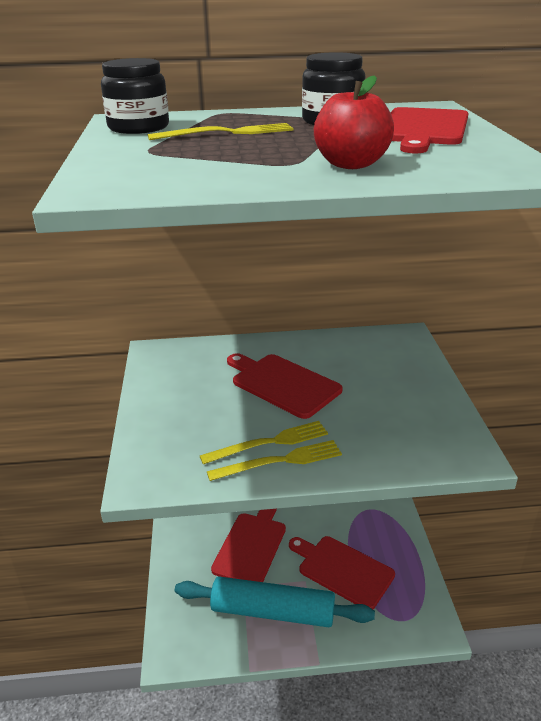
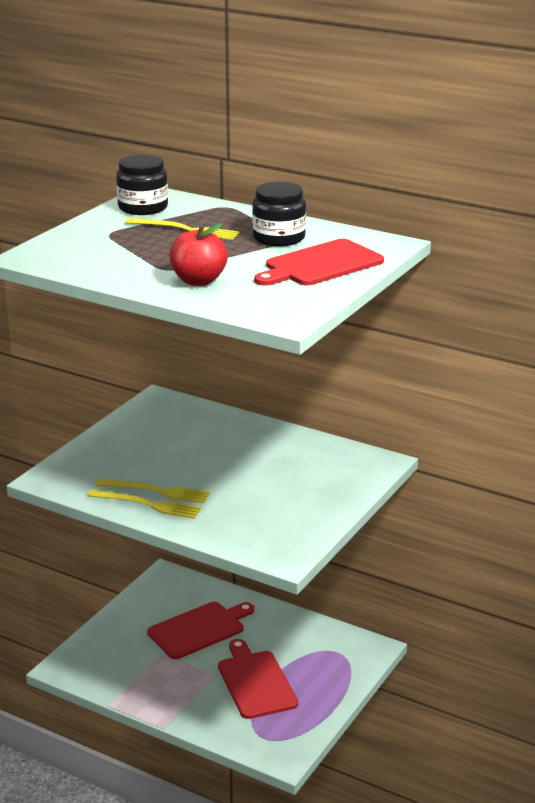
camera: 35 degrees right, 5 degrees down
(273, 611) = (166, 680): turquoise rolling pin -> none
(282, 384) = (221, 458): red cutting board -> none

